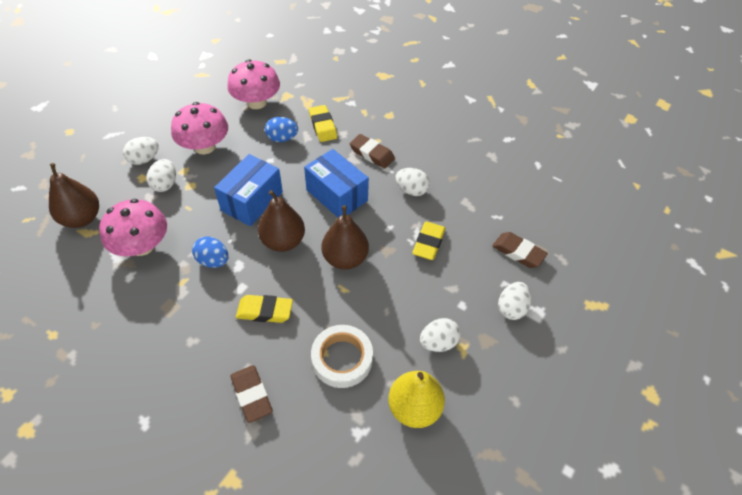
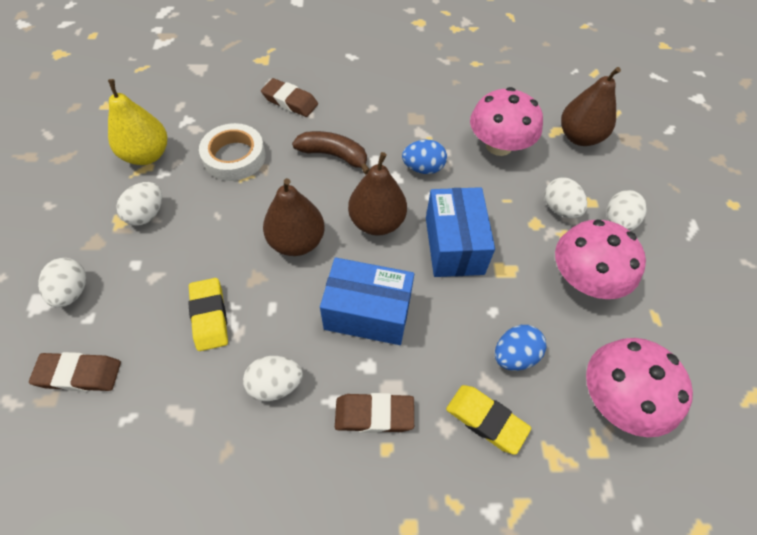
camera: 145 degrees right, 5 degrees up
(265, 311) = (334, 155): yellow eraser -> brown banana

